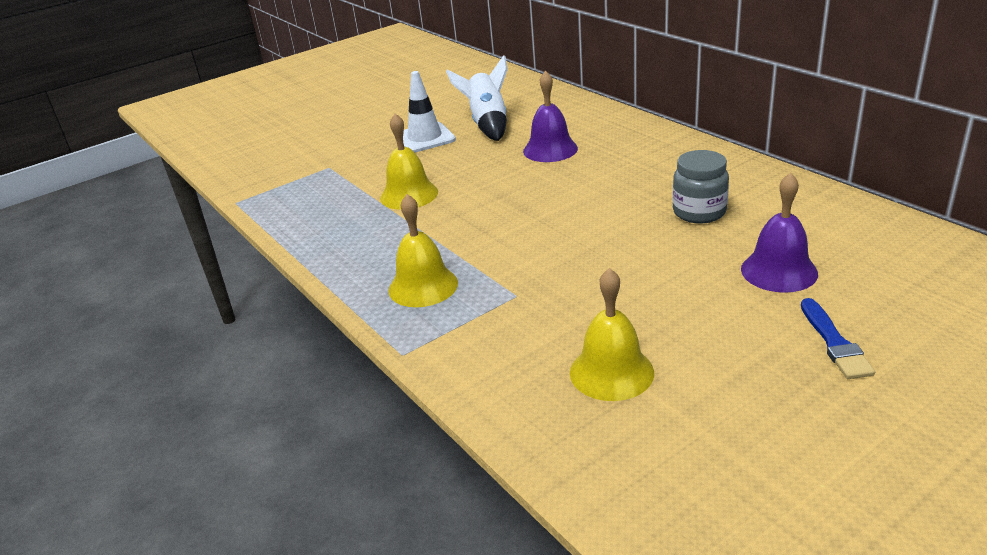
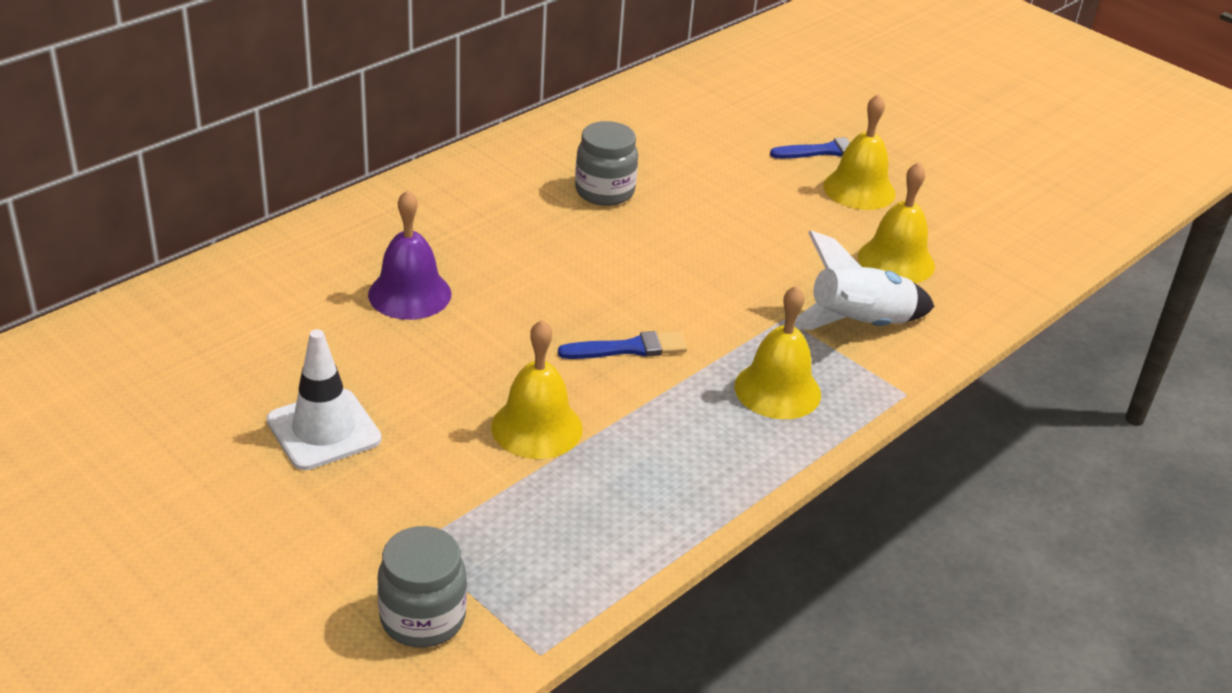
camera: 105 degrees left, 5 degrees up
(277, 172) = (423, 618): none -> grey jar
(483, 224) = (629, 348): none -> blue brush
(487, 124) = (287, 359): white rocket -> white rocket (858, 325)
(753, 360) = (859, 189): none -> yellow bell
(779, 271) = (720, 161): purple bell -> none

